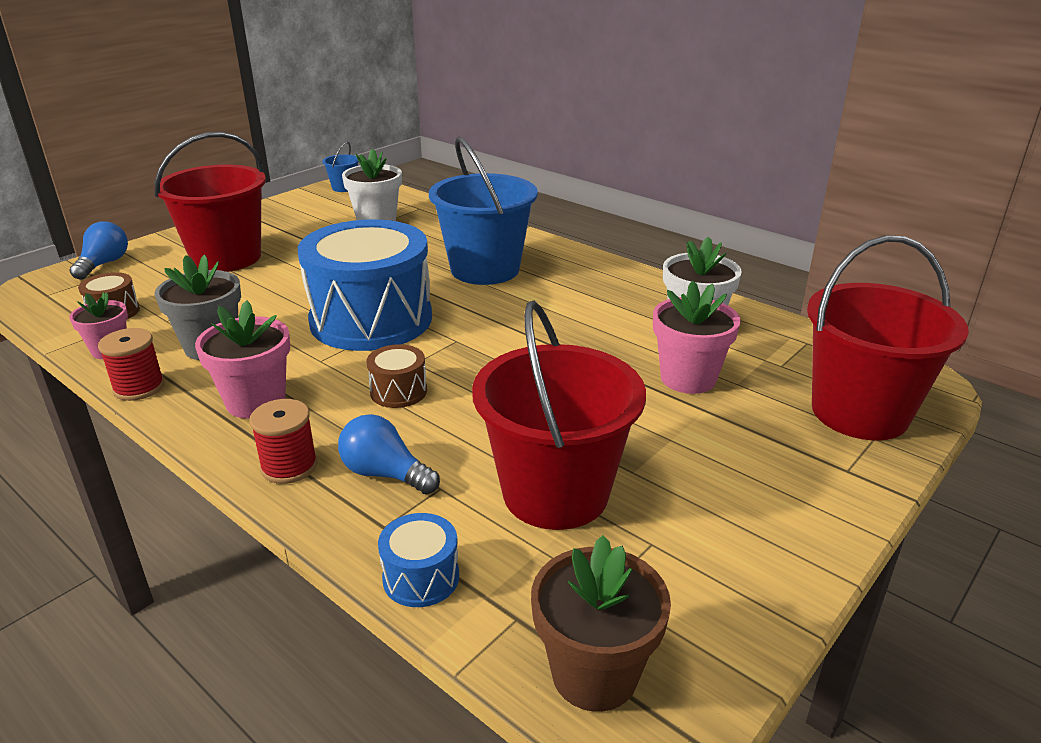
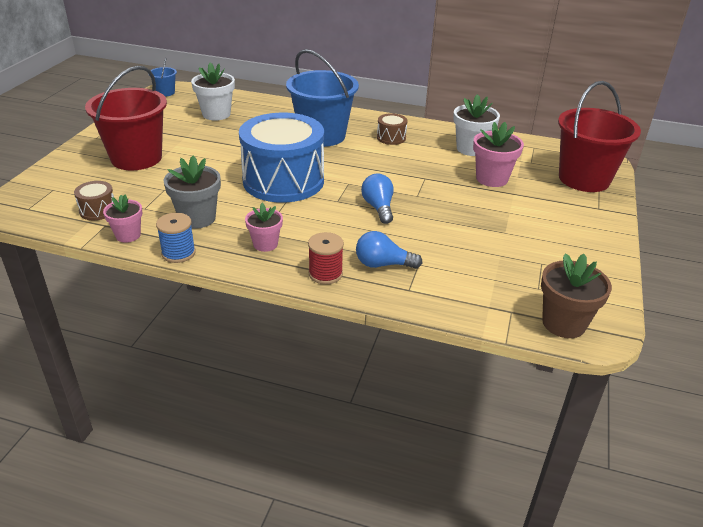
camera: 25 degrees left, 5 degrees up
(104, 264) = (45, 179): blue light bulb -> blue light bulb (378, 208)
(139, 387) = (178, 253): red spool -> blue spool
(256, 402) = (265, 244): pink flower pot -> pink flower pot, size x0.65
(398, 391) = (345, 219): brown drum -> brown drum (391, 138)
(421, 577) = (451, 307): blue drum -> none
(555, 493) = (478, 252): red bucket -> none

